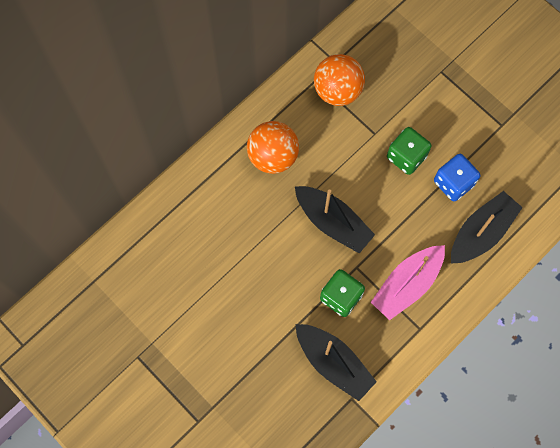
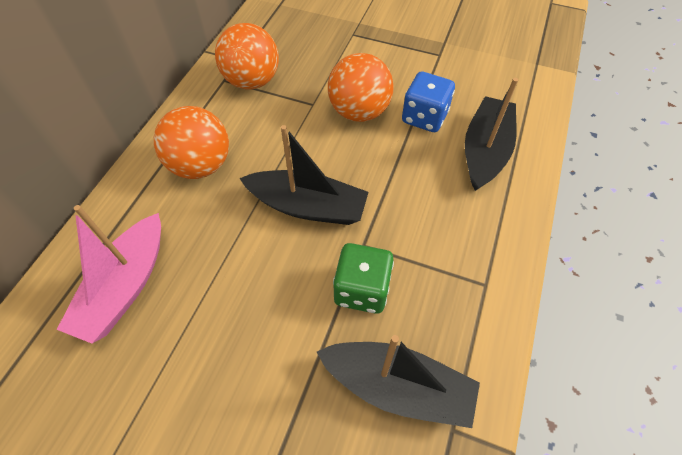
camera: 25 degrees left, 15 degrees down
(406, 156) = (359, 112): green dice -> orange ball
(407, 285) = (437, 239): pink boat -> pink boat (126, 286)

